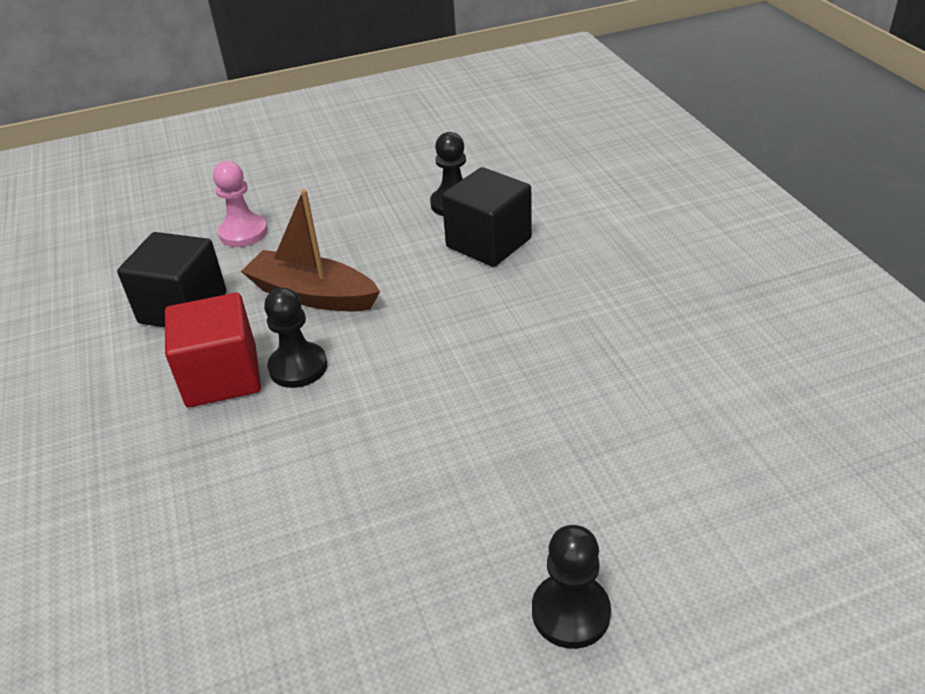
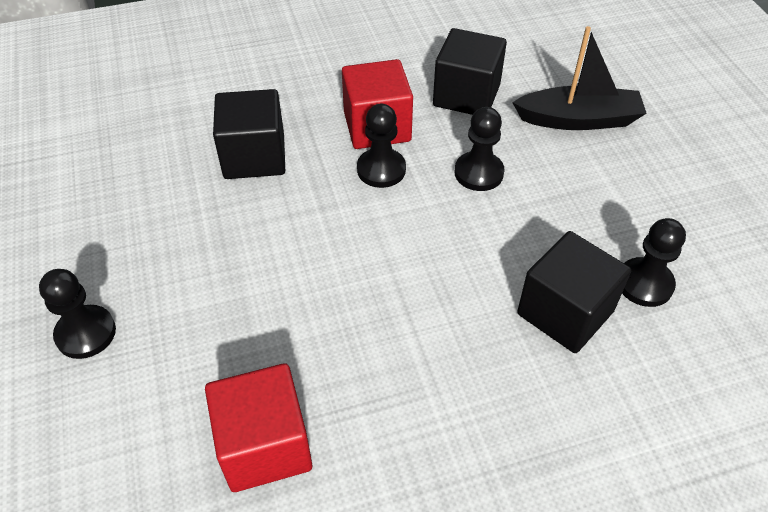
camera: 90 degrees right, 10 degrees up
(243, 233) = (578, 119): pink pawn -> black boat
(257, 489) = (254, 157): none -> black cube
(312, 295) = (479, 173): brown boat -> black pawn
(671, 415) = (264, 445): none -> red cube

